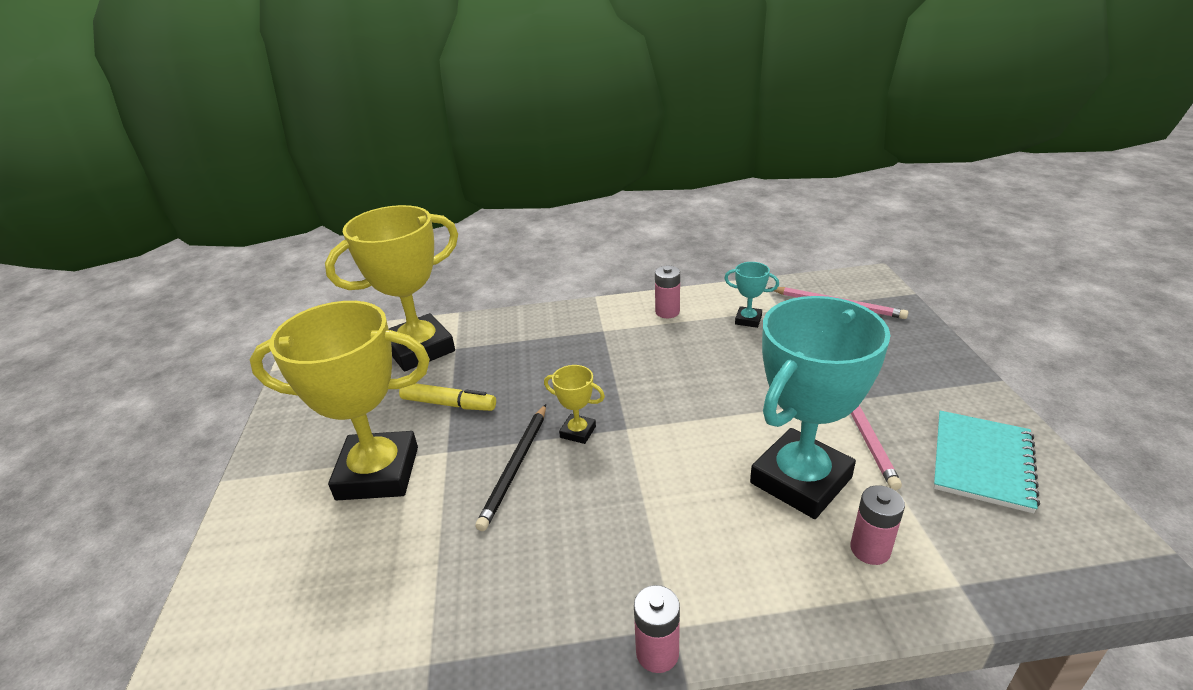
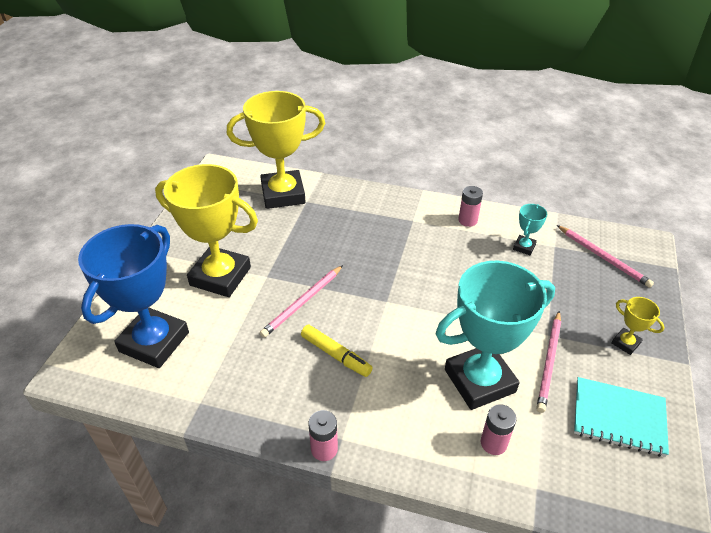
camera: 20 degrees right, 10 degrees up
(311, 600) = (154, 342): none -> blue trophy
(448, 404) = (283, 243): yellow marker -> yellow marker (335, 355)
(515, 467) = (302, 302): black pencil -> pink pencil
(578, 432) = (354, 292): yellow trophy -> yellow trophy (625, 343)
(748, 320) = (524, 247): turquoise trophy -> turquoise trophy turned 75 degrees clockwise
(982, 462) = (618, 417): turquoise notebook -> turquoise notebook turned 60 degrees clockwise

